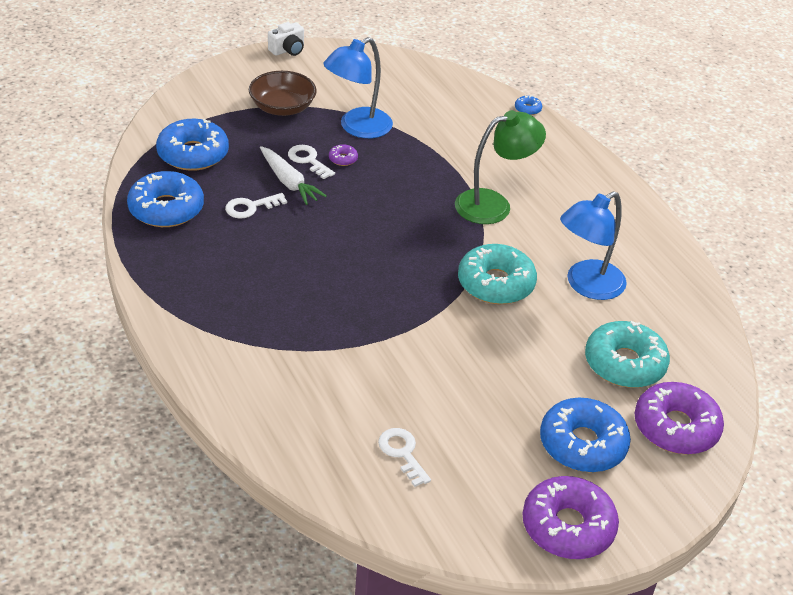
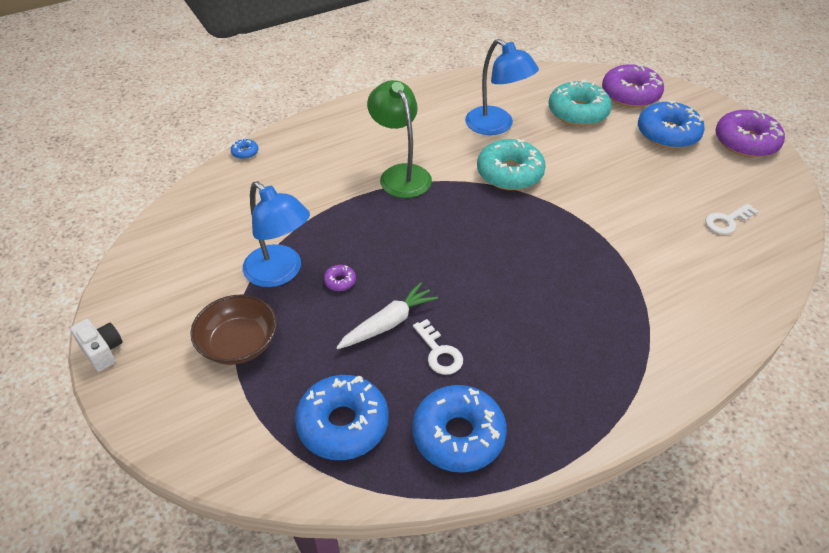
camera: 90 degrees left, 5 degrees up
(308, 160) = (345, 310): white key -> none

